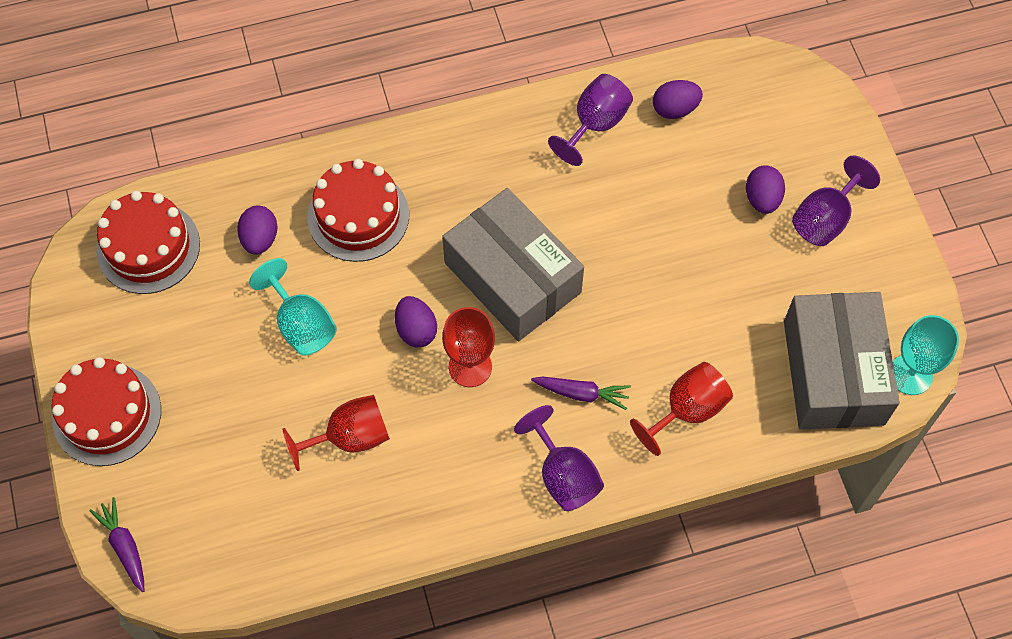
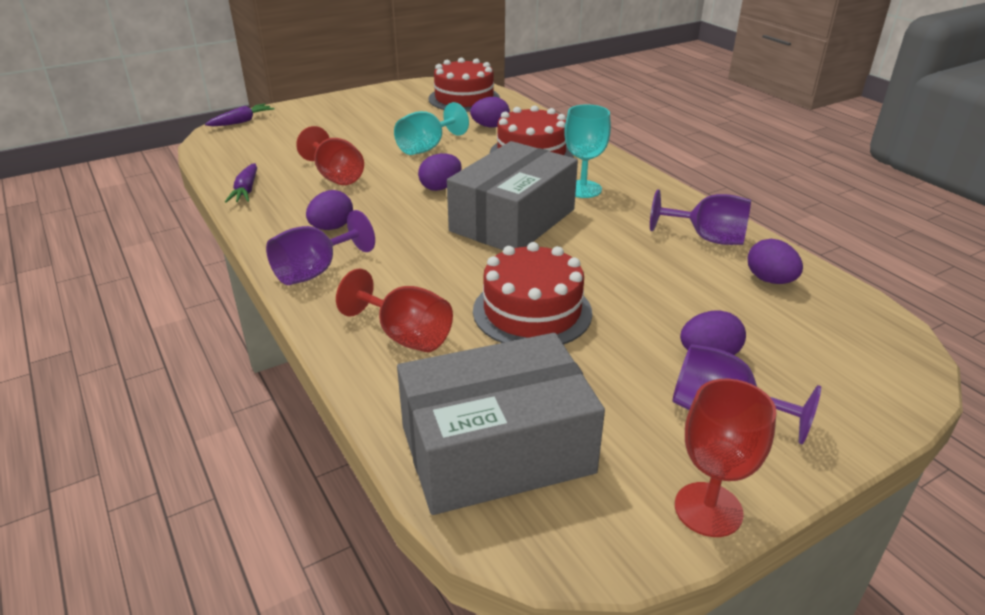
camera: 75 degrees right, 30 degrees down
(107, 414) = (337, 105): red cake -> red cake (532, 311)
(470, 367) = (415, 213): red goblet -> red goblet (708, 509)
(478, 453) = (332, 227): none -> purple egg
(581, 394) = (405, 269): purple carrot -> purple carrot (246, 190)
(910, 374) = (525, 536): turquoise goblet -> turquoise goblet (582, 189)

